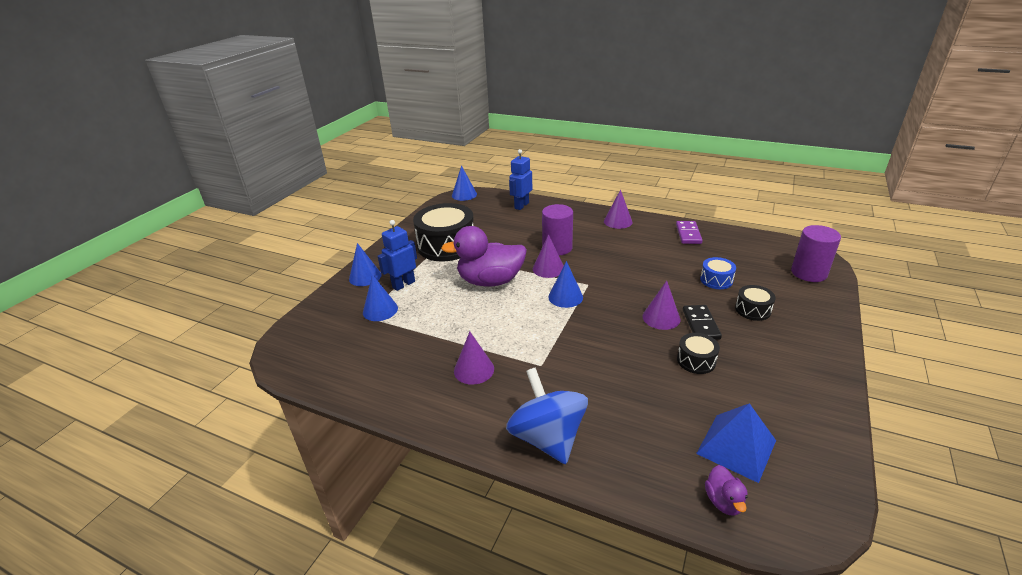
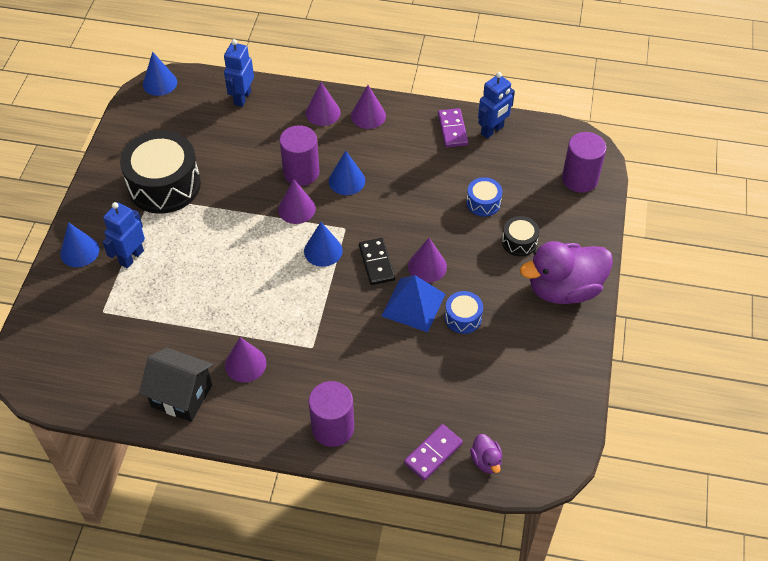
camera: 15 degrees left, 20 degrees up
(380, 310) = (117, 300): blue cone -> blue cone (347, 181)
(406, 387) = (181, 396): none -> black house
(490, 281) = (233, 238): purple duck -> purple duck (564, 289)
(547, 438) = (333, 428): blue spinning top -> purple cylinder
(581, 217) = (323, 112): none -> purple cone
(658, 482) = (433, 453): none -> purple domino
(696, 360) = (463, 318): black drum -> blue drum
(700, 324) = (467, 270): black domino -> black domino (376, 263)
(723, 237) = (492, 130): none -> blue robot
(736, 447) = (497, 408): blue pyramid -> blue pyramid (413, 305)

